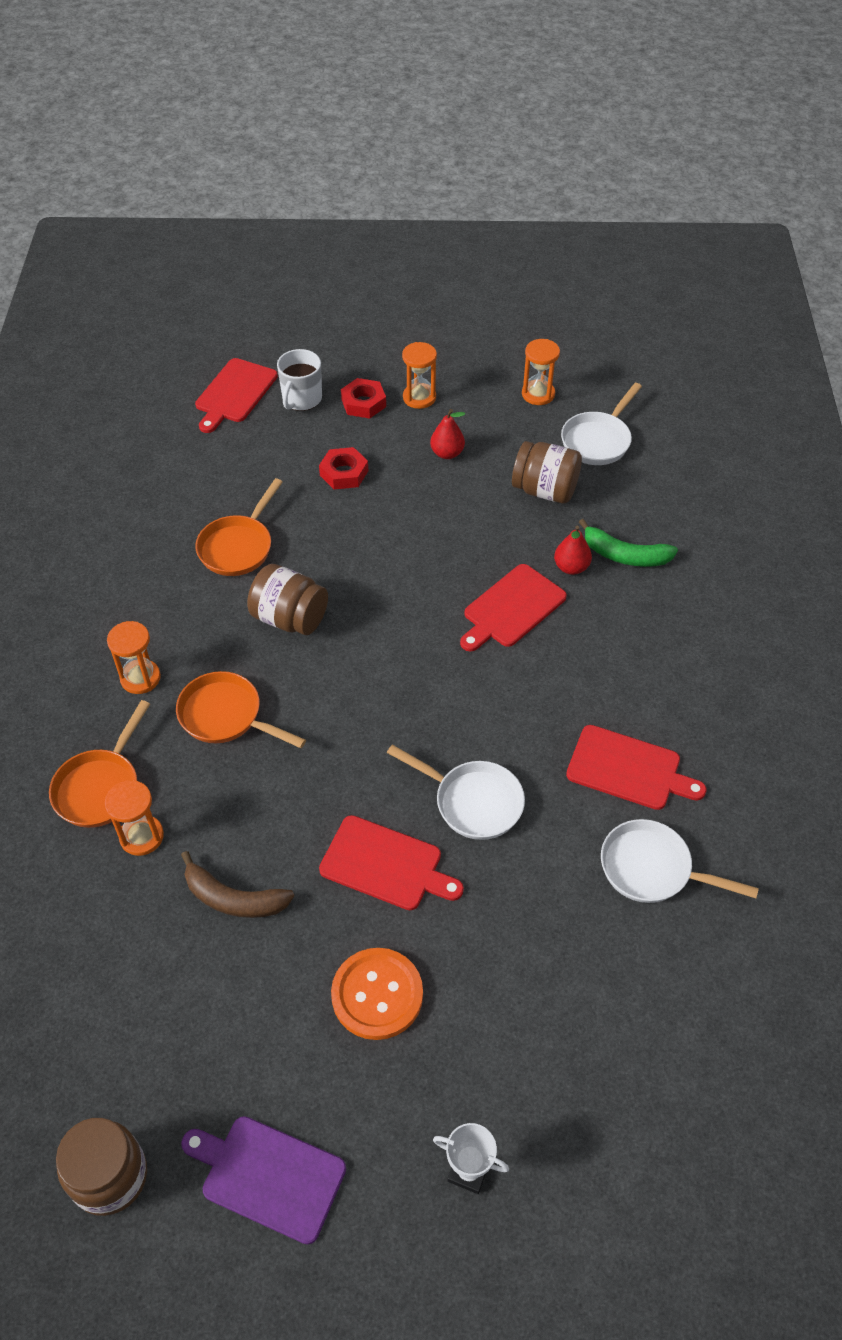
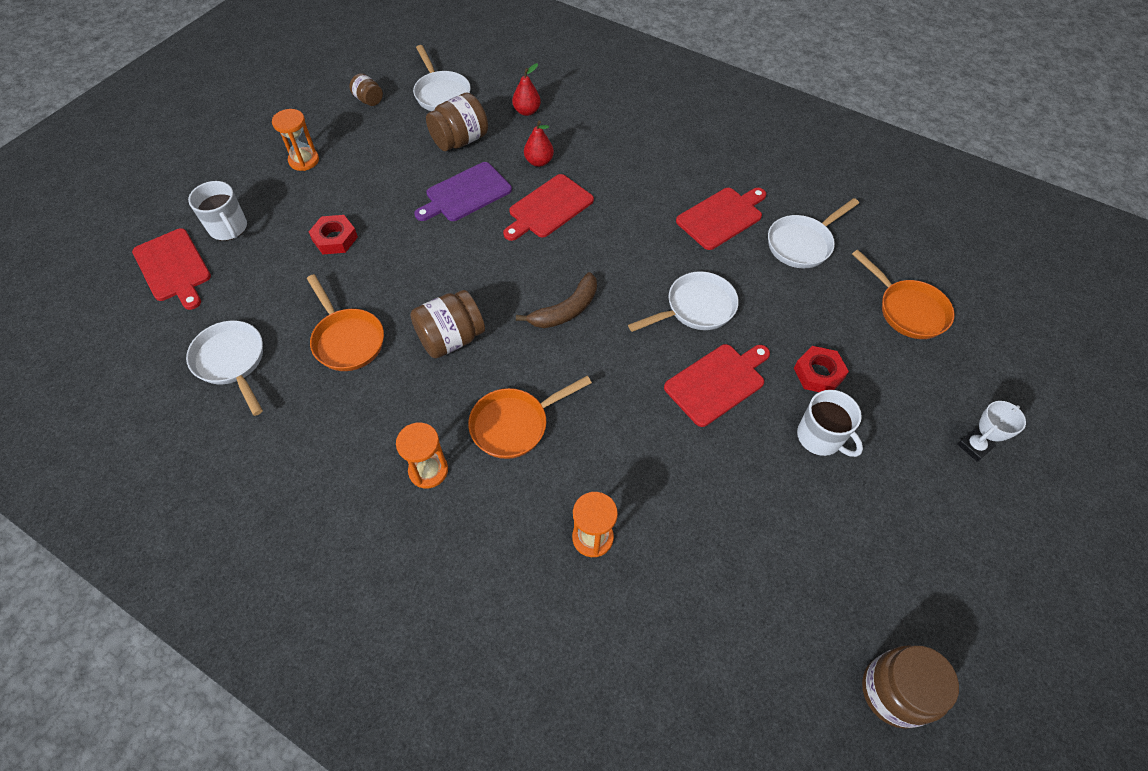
camera: 60 degrees left, 5 degrees up
(100, 787) = (521, 549): orange pan -> orange pan (907, 310)
(166, 488) = (232, 362): none -> white pan
(233, 898) = (690, 495): brown banana -> brown banana (566, 310)
(268, 1176) = (934, 573): purple cutting board -> purple cutting board (465, 193)
(363, 403) = (274, 193): red nut -> red nut (818, 373)
(377, 995) = (820, 437): orange button -> white mug
(447, 453) = (375, 172): red pear -> red pear (527, 111)
(512, 608) = (548, 208): red cutting board -> red cutting board turned 60 degrees clockwise
(538, 394) = (369, 100): orange hourglass -> brown jar
(624, 555) = (551, 132): green banana -> none

